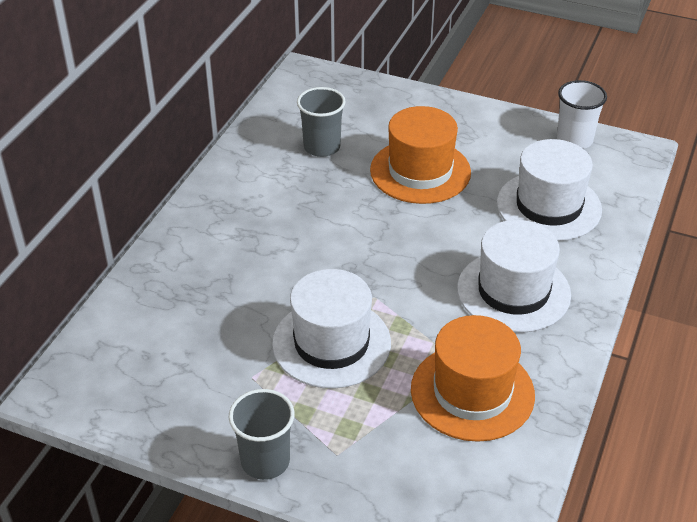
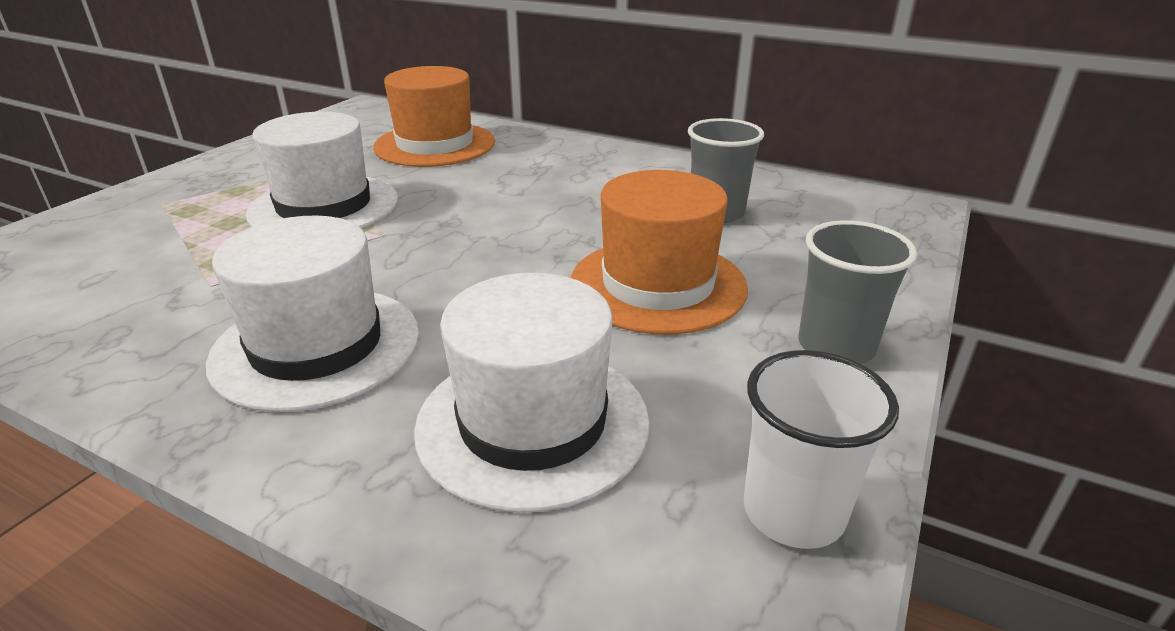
camera: 95 degrees right, 10 degrees down
(265, 461) = (195, 173): grey cup -> grey cup (836, 346)
(472, 392) = (152, 288): orange hat -> orange hat (435, 144)

